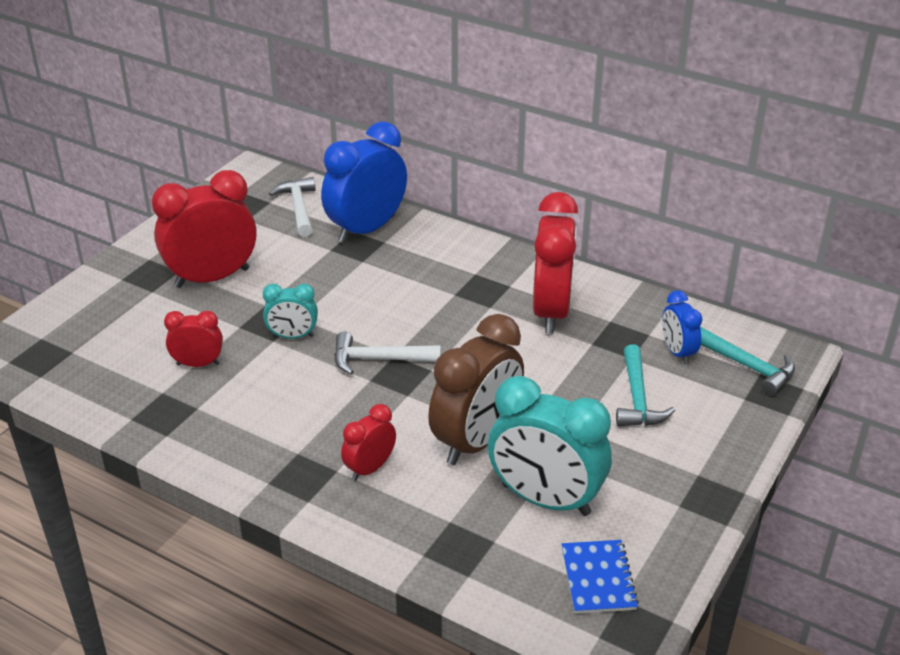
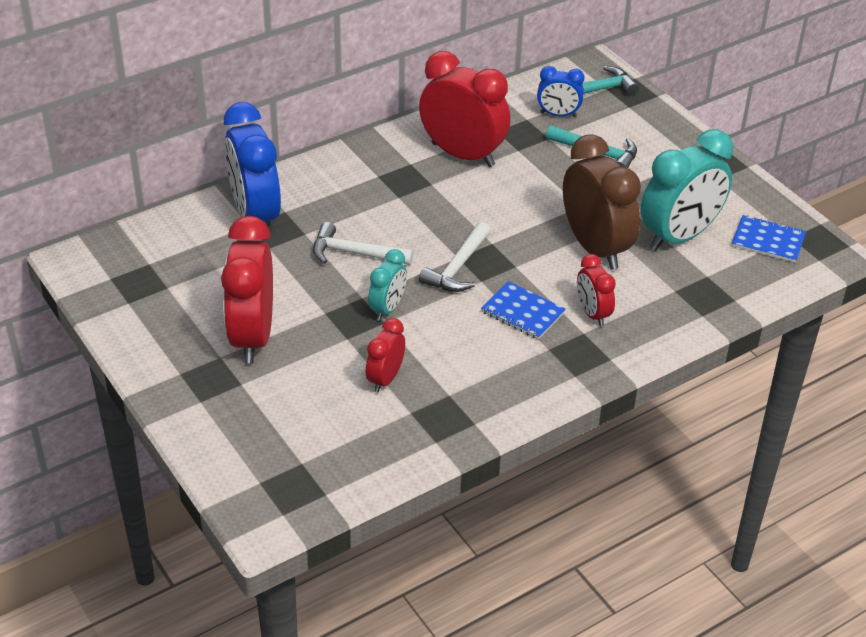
camera: 65 degrees left, 5 degrees up
(298, 208) = (179, 247): white hammer -> white hammer (355, 253)
(341, 420) = (523, 312): none -> blue notebook

